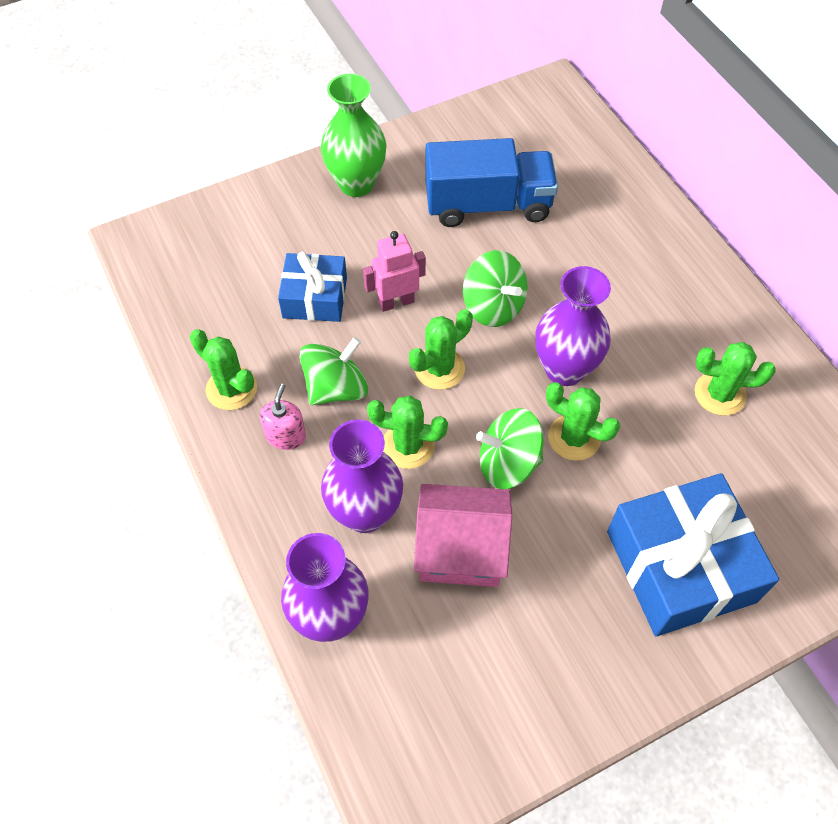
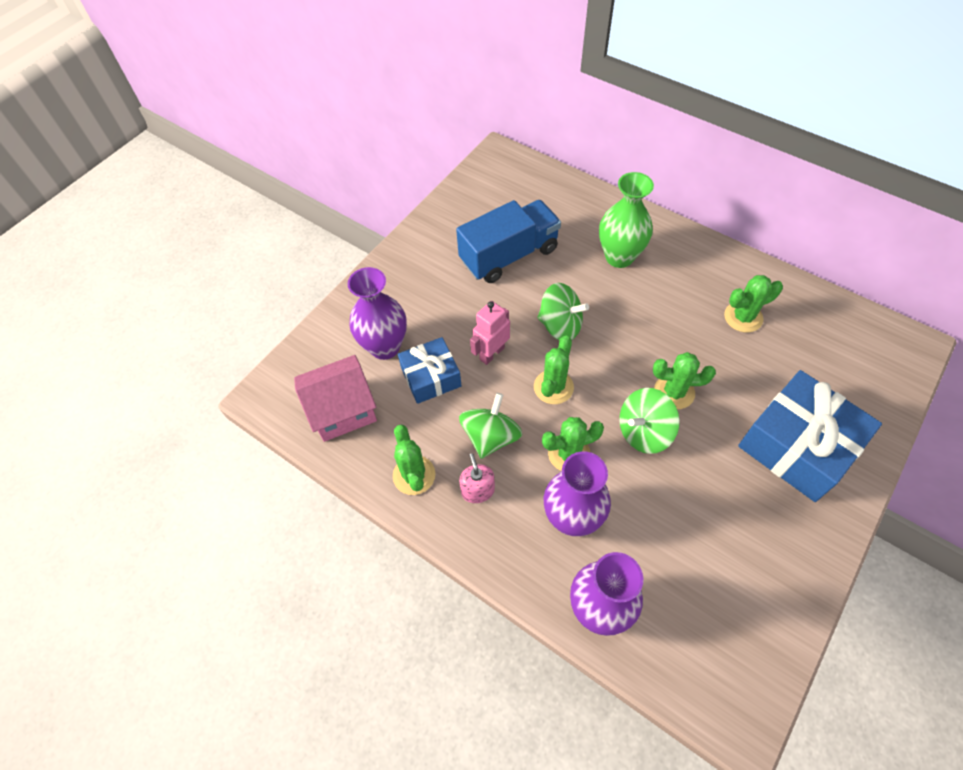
camera: 25 degrees left, 0 degrees up
(231, 388) = (414, 475): green cactus -> green cactus turned 60 degrees clockwise
(356, 184) = (406, 280): green vase -> green vase (619, 257)
(460, 549) = (653, 510): pink house -> pink house (342, 410)
(564, 369) = (636, 347): purple vase -> purple vase (385, 347)

